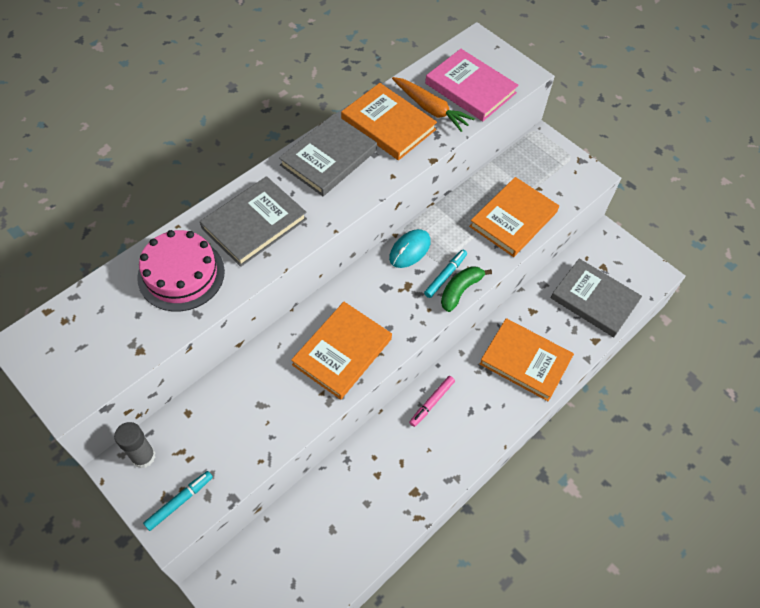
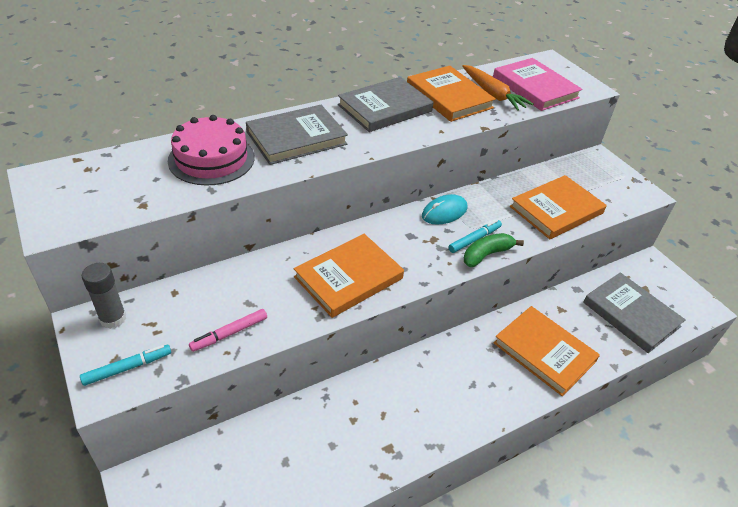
camera: 15 degrees right, 15 degrees down
(432, 402) = (432, 366): pink marker -> pink marker (229, 333)

